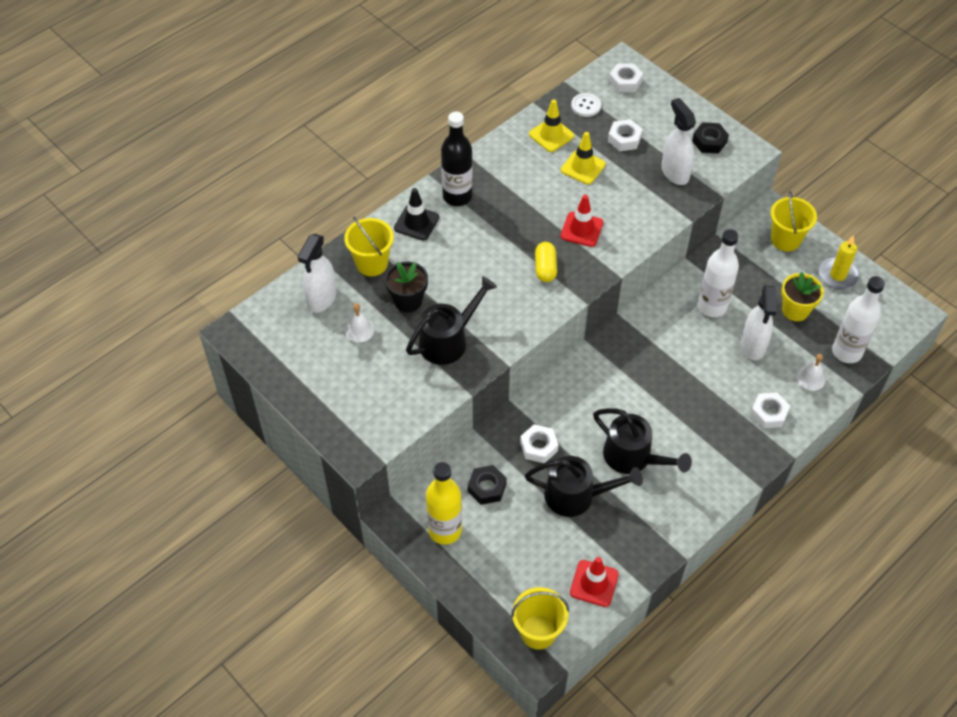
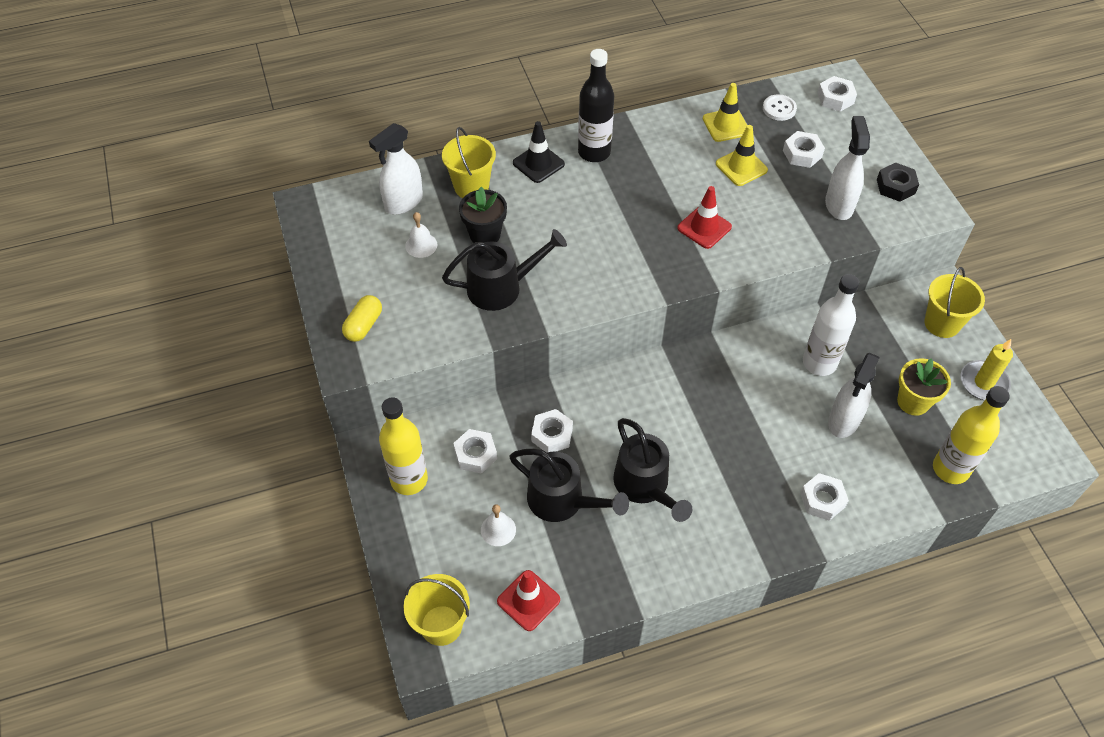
camera: 25 degrees right, 0 degrees up
(487, 487) = (475, 454): black nut -> white nut
(545, 268) = (643, 252): yellow capsule -> yellow capsule (363, 325)
(811, 378) = (892, 481): white bell -> white bell (498, 530)
(846, 352) = (950, 469): white bottle -> yellow bottle

